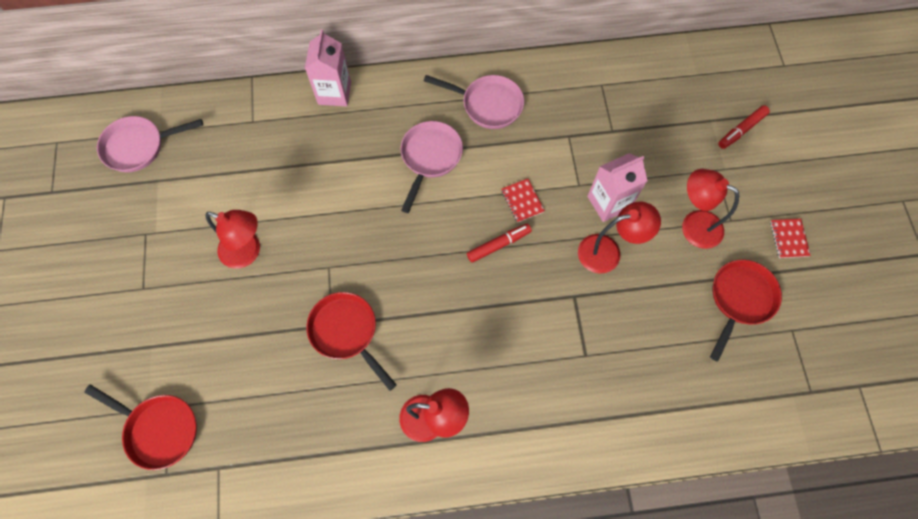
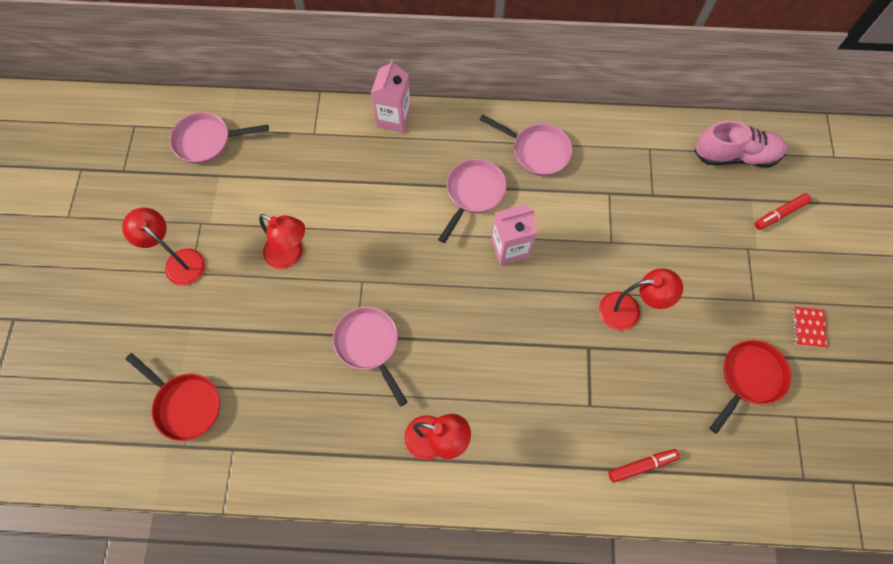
camera: 10 degrees right, 0 degrees up
(346, 332) = (369, 345): red pan -> pink pan
(498, 244) = (524, 286): red marker -> red marker (642, 465)
(522, 201) = (554, 249): red notebook -> none
(608, 203) = (637, 264): pink carton -> pink carton (510, 248)
(687, 79) = (735, 156): none -> pink shoe
(693, 225) = (716, 298): red lamp -> red lamp (179, 261)

